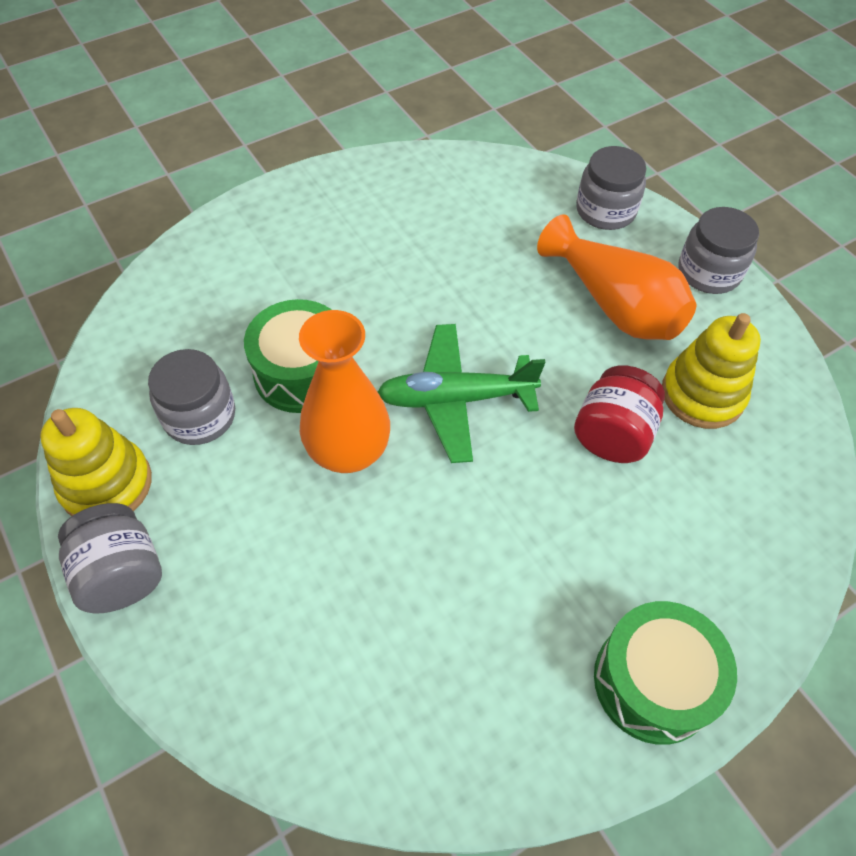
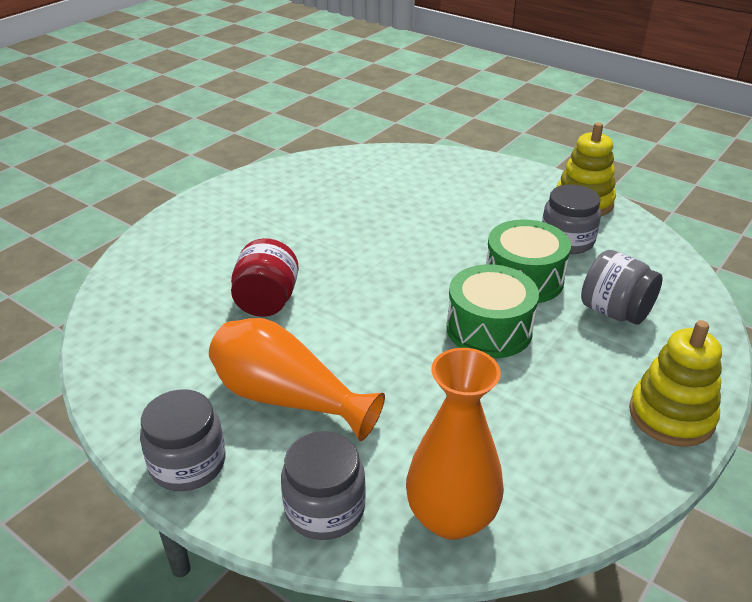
camera: 160 degrees right, 20 degrees down
(122, 574) = (532, 178): grey jar -> grey jar (615, 312)
(348, 451) = (453, 248): orange vase -> orange vase (451, 517)
(456, 399) = (397, 292): green plane -> none
(653, 681) = (220, 205): green drum -> green drum (489, 329)
(702, 394) = (193, 346): yellow stacking toy -> yellow stacking toy (671, 416)

